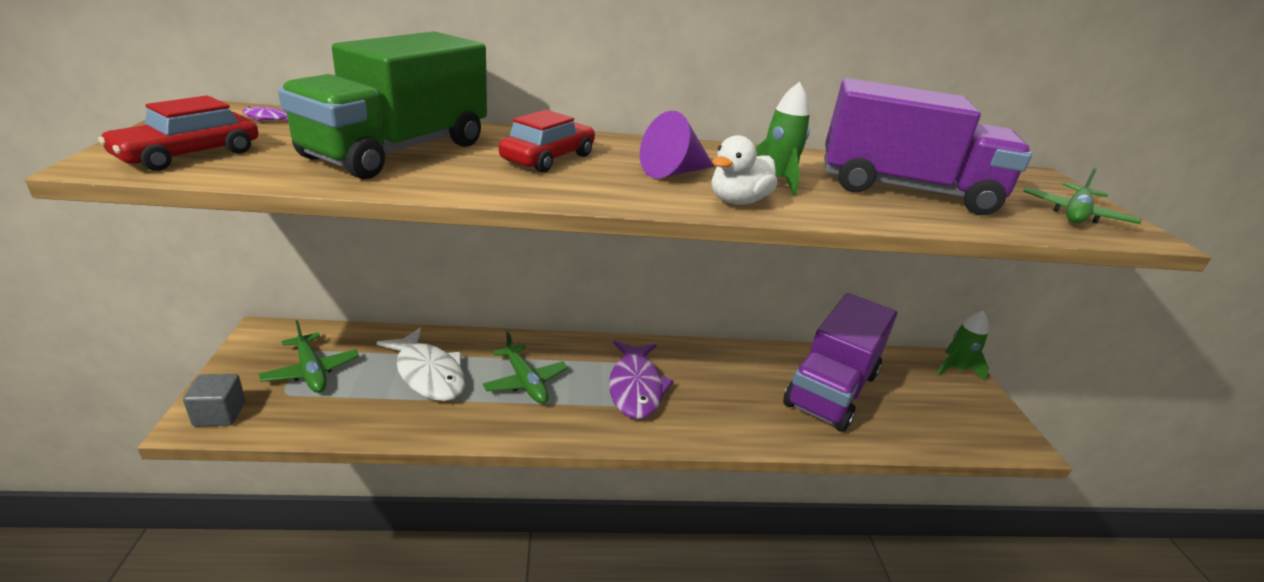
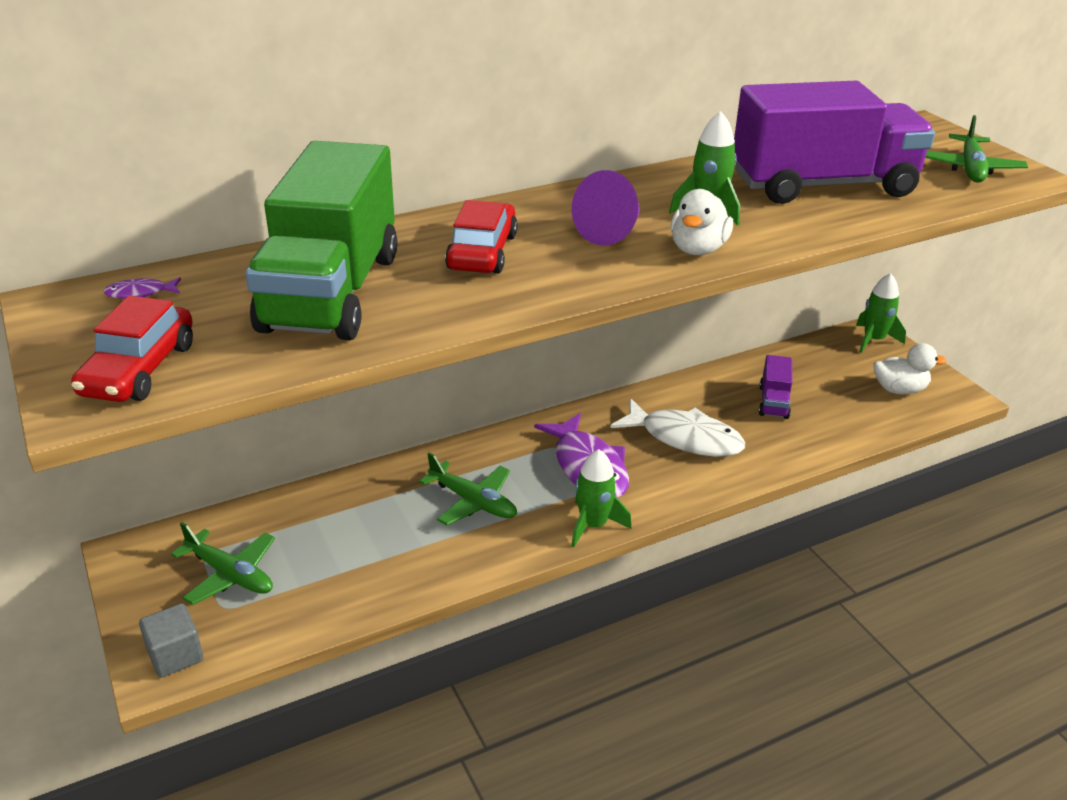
camera: 20 degrees left, 5 degrees up
(428, 374) = (363, 530): white fish -> white fish (684, 438)
(605, 434) = (593, 525): none -> green rocket
(831, 389) = (773, 402): purple truck -> purple truck, size x0.43
(959, 417) = (899, 389): none -> white duck

